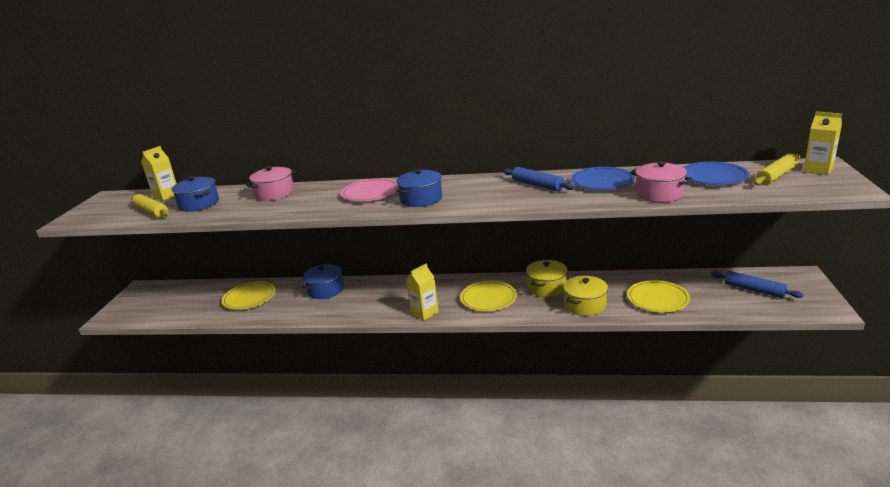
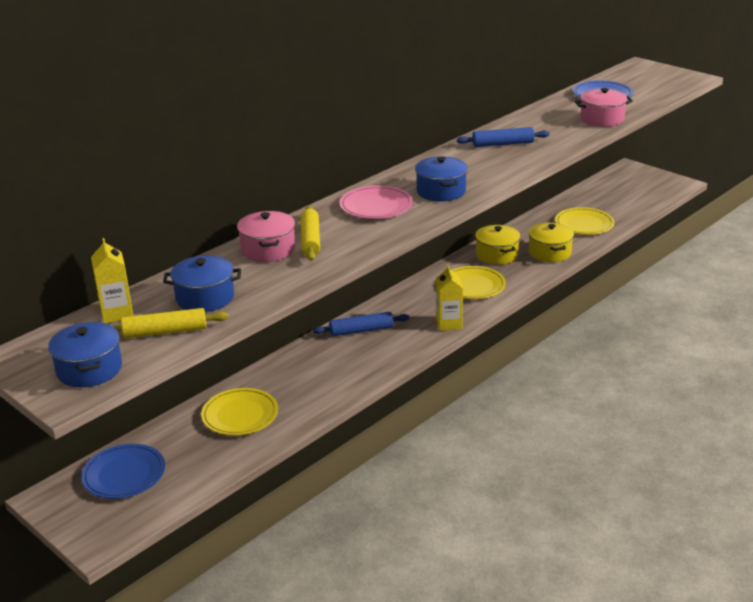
camera: 55 degrees left, 5 degrees up
(325, 290) = (308, 361): blue pot -> blue pot (89, 369)
(602, 182) = (542, 124): blue plate -> blue plate (124, 475)
(754, 290) = (623, 190): blue rolling pin -> blue rolling pin (361, 330)
(776, 176) = (635, 82): yellow rolling pin -> yellow rolling pin (310, 240)
(818, 170) = (647, 70): yellow carton -> none

